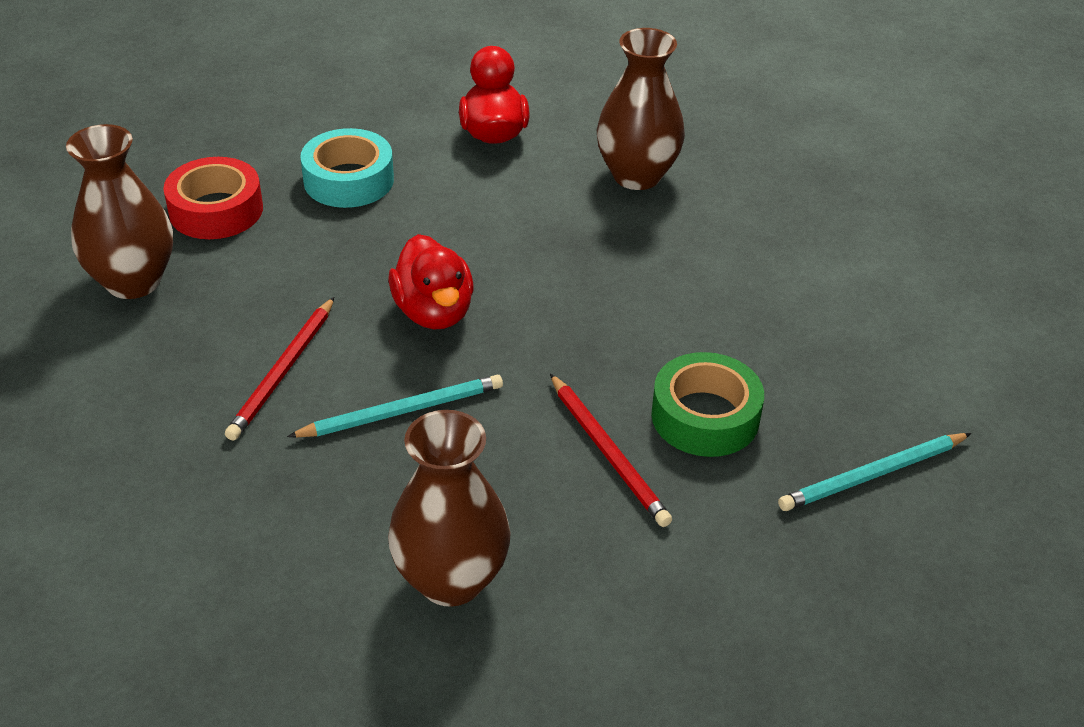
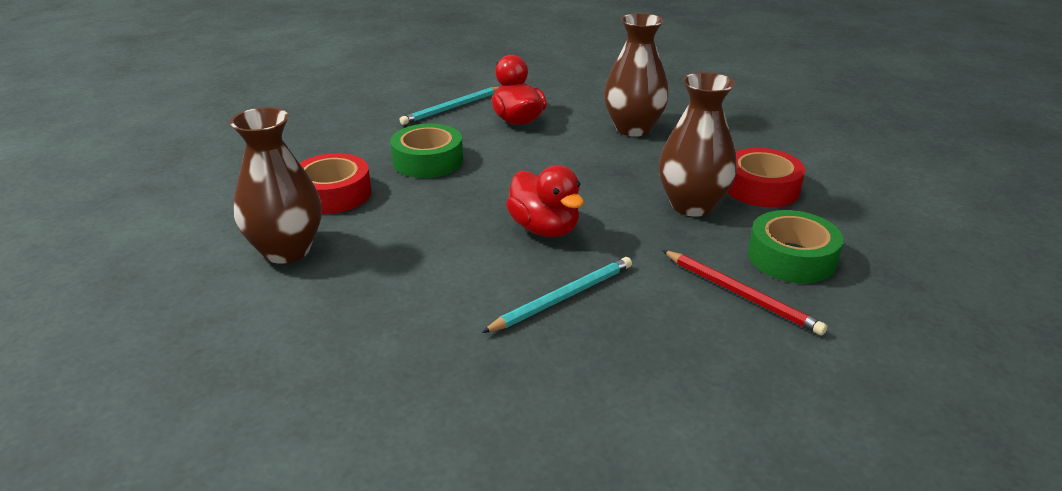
camera: 15 degrees left, 10 degrees down
(283, 371) = (448, 289): red pencil -> none
(348, 180) = (428, 161): turquoise tape -> green tape
(451, 579) = (686, 411): brown vase -> brown vase (692, 205)
(741, 305) = (761, 188): none -> red tape
(872, 475) = (936, 271): turquoise pencil -> turquoise pencil (452, 108)

